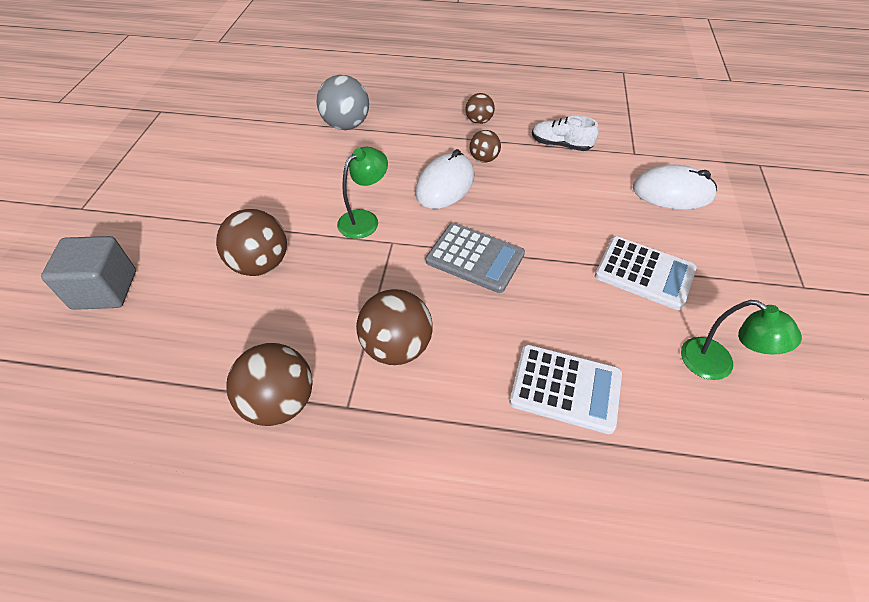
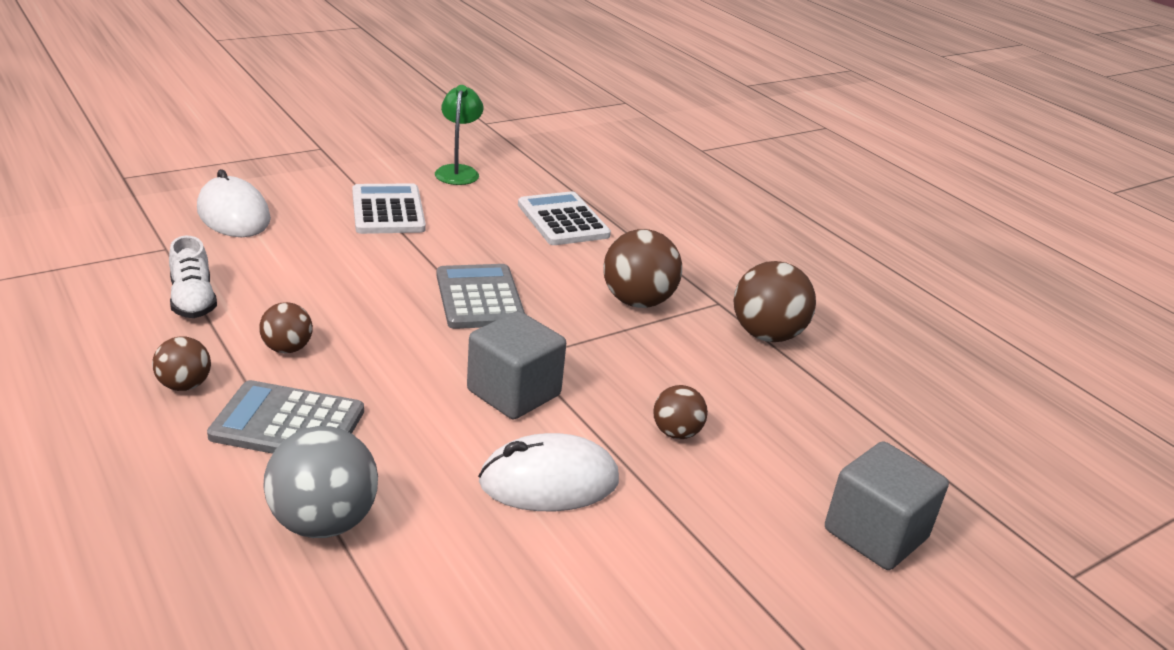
camera: 135 degrees left, 20 degrees down
(261, 264) = (676, 433): brown ball -> brown ball, size x0.58
(365, 219) = (513, 393): green lamp -> grey cube
(419, 138) = (288, 424): none -> grey calculator
(445, 185) = (378, 359): white mouse -> white mouse (549, 481)

